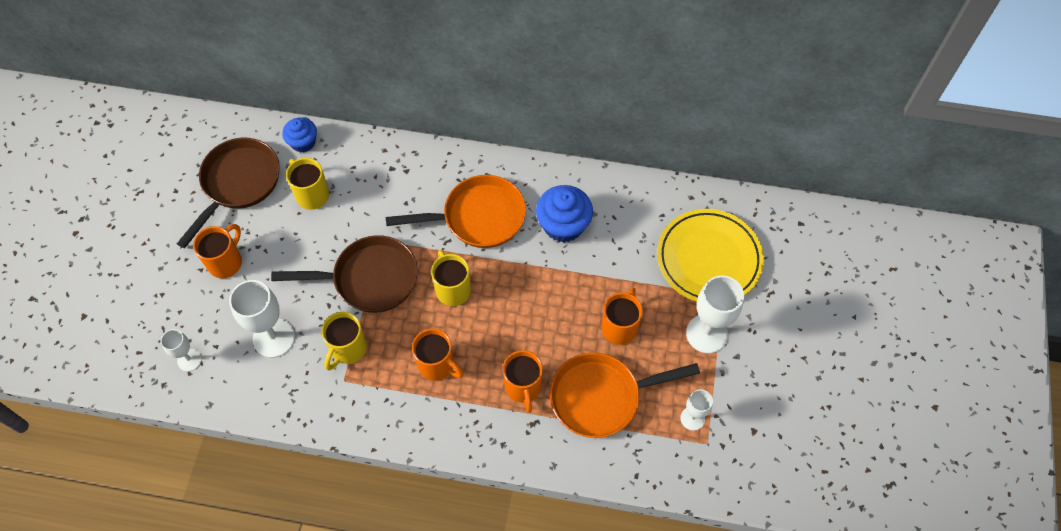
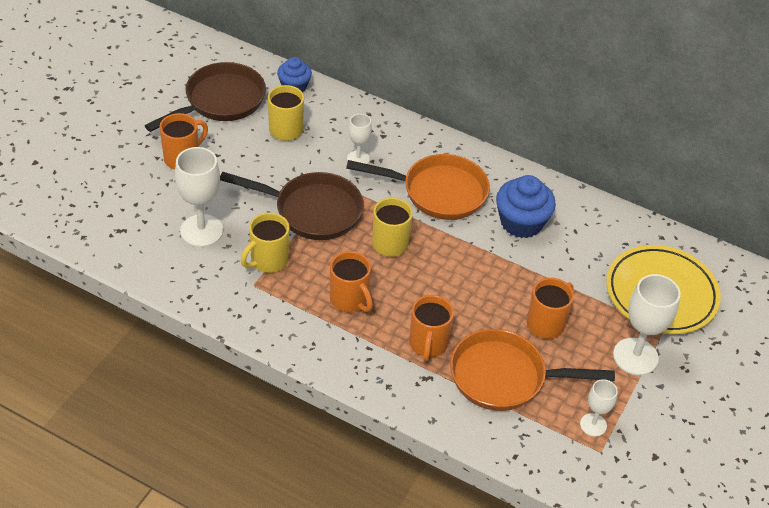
camera: 15 degrees right, 15 degrees down
(189, 360) = (115, 224): white goblet -> white goblet (358, 159)

